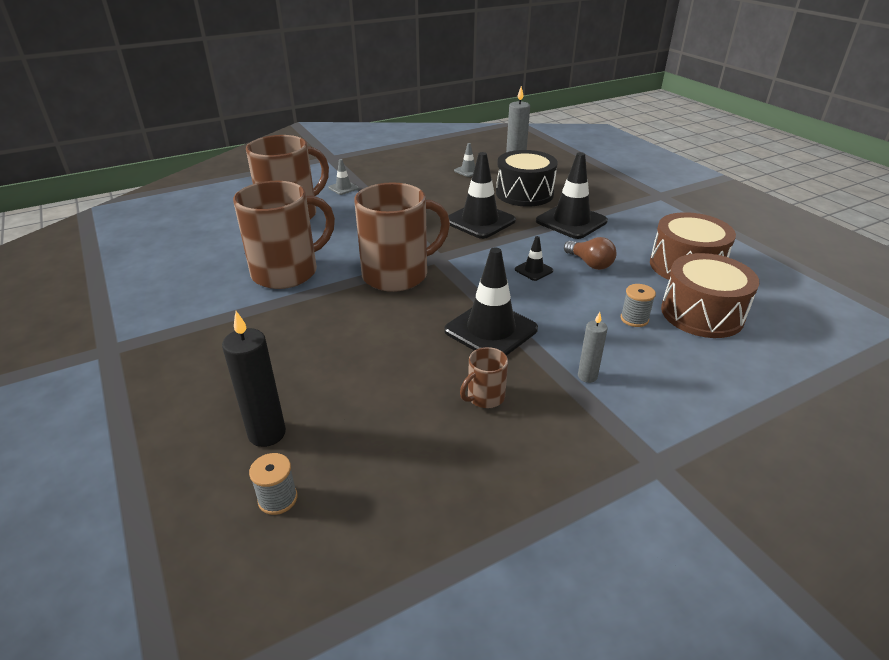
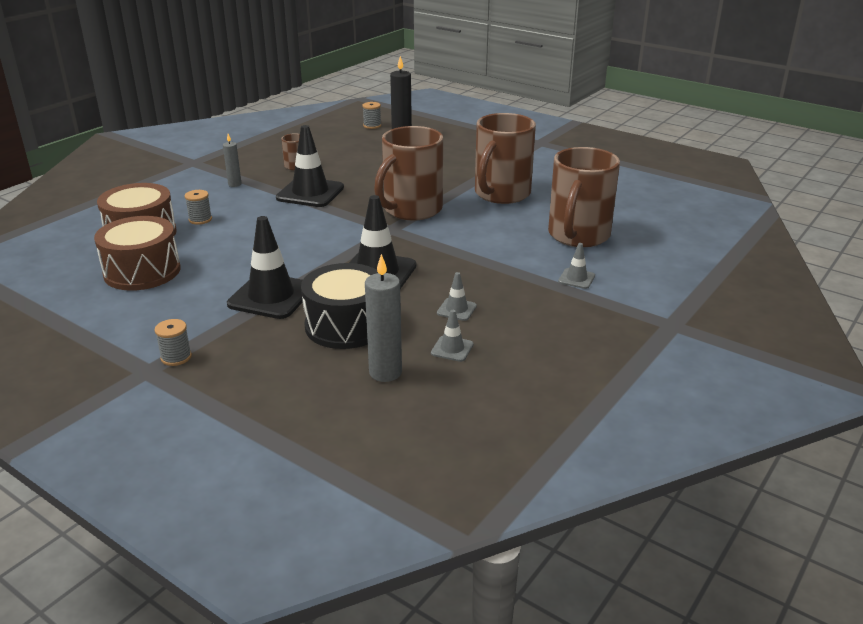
camera: 155 degrees right, 5 degrees down
(445, 187) = (456, 309): none -> grey traffic cone
(533, 270) = (295, 237): black traffic cone -> none
(590, 263) = (242, 254): brown light bulb -> none
(642, 198) = (176, 357): none -> grey spool

